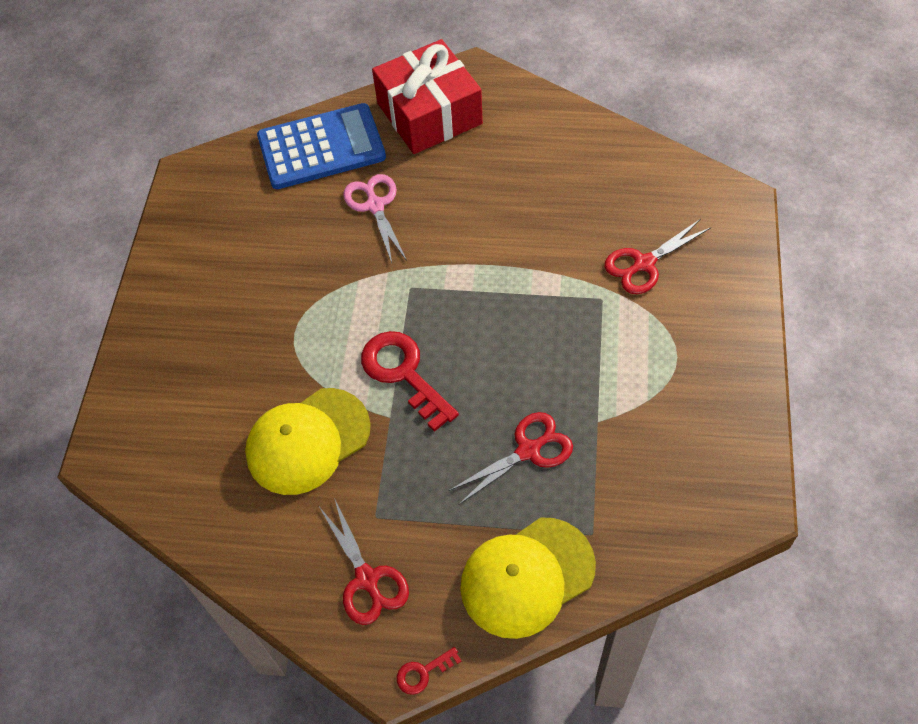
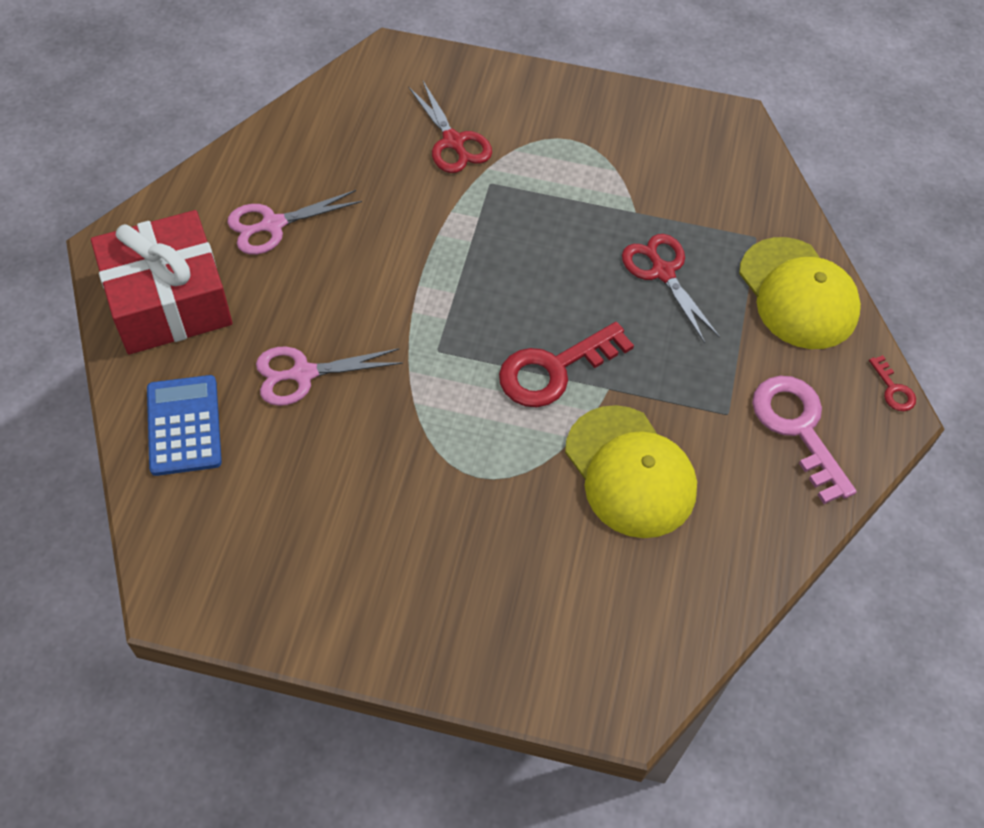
camera: 90 degrees left, 0 degrees up
(321, 147) = (184, 425): blue calculator -> blue calculator, size x0.66
(367, 579) = (797, 428): red scissors -> pink key
(516, 158) = (273, 225): none -> pink scissors

